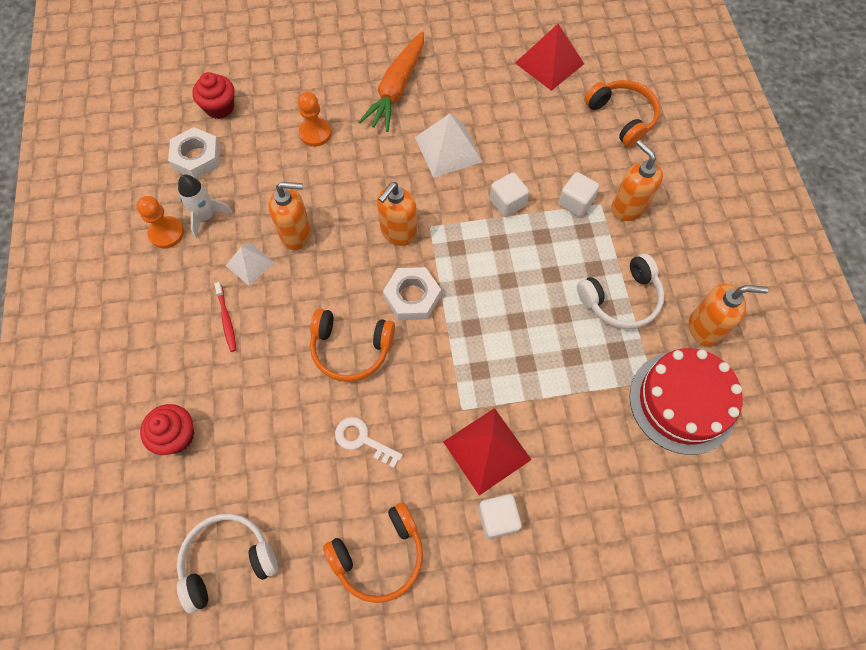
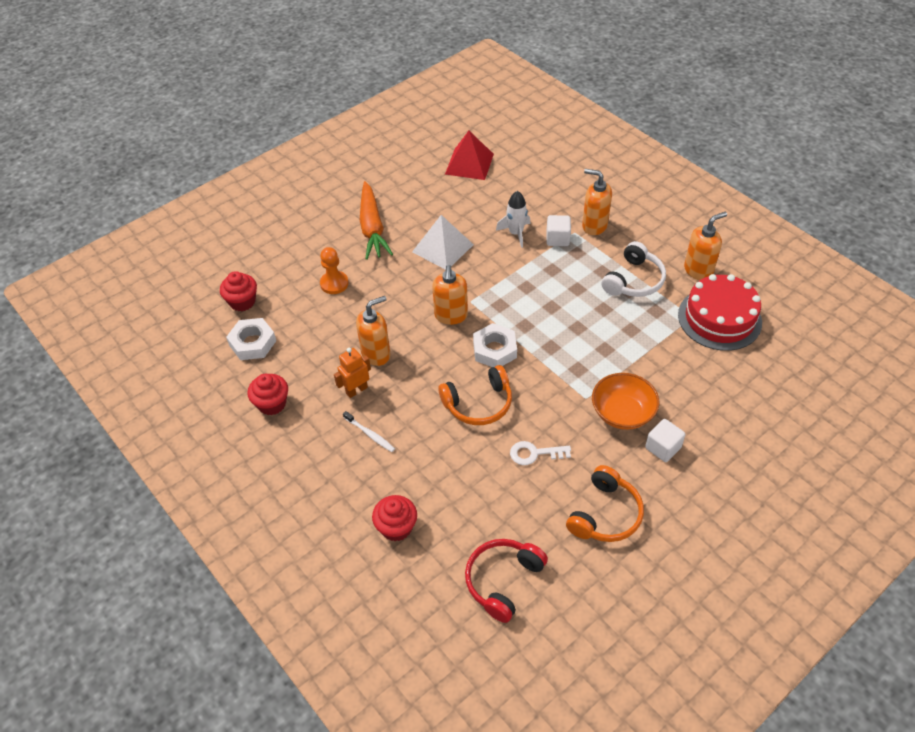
camera: 30 degrees left, 15 degrees down
(166, 233) = (272, 404): orange pawn -> red cupcake
(206, 216) = (295, 377): white rocket -> white rocket (516, 233)
(226, 320) = (370, 434): red toothbrush -> white toothbrush
(227, 560) = (503, 581): white headphones -> red headphones
(250, 264) = (356, 390): white pyramid -> orange robot
(486, 450) = (622, 413): red pyramid -> orange bowl
(507, 203) = (512, 261): white cube -> none
(622, 117) = (546, 174): orange headphones -> none

